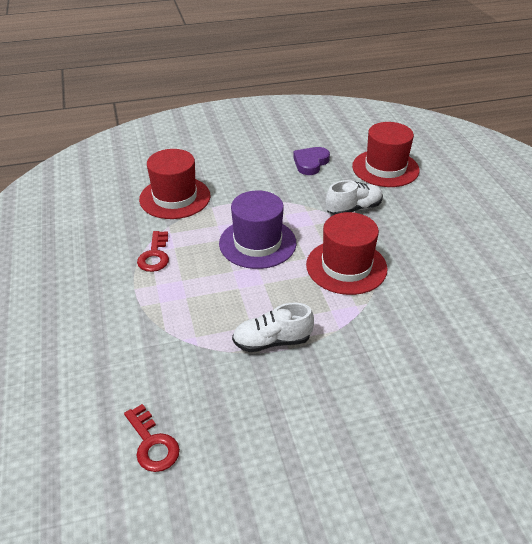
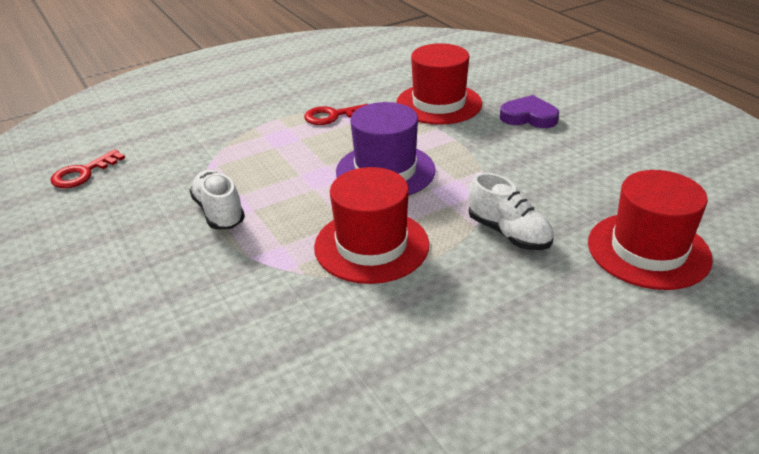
camera: 75 degrees right, 5 degrees down
(310, 163) = (595, 178): purple heart -> purple heart (529, 117)

